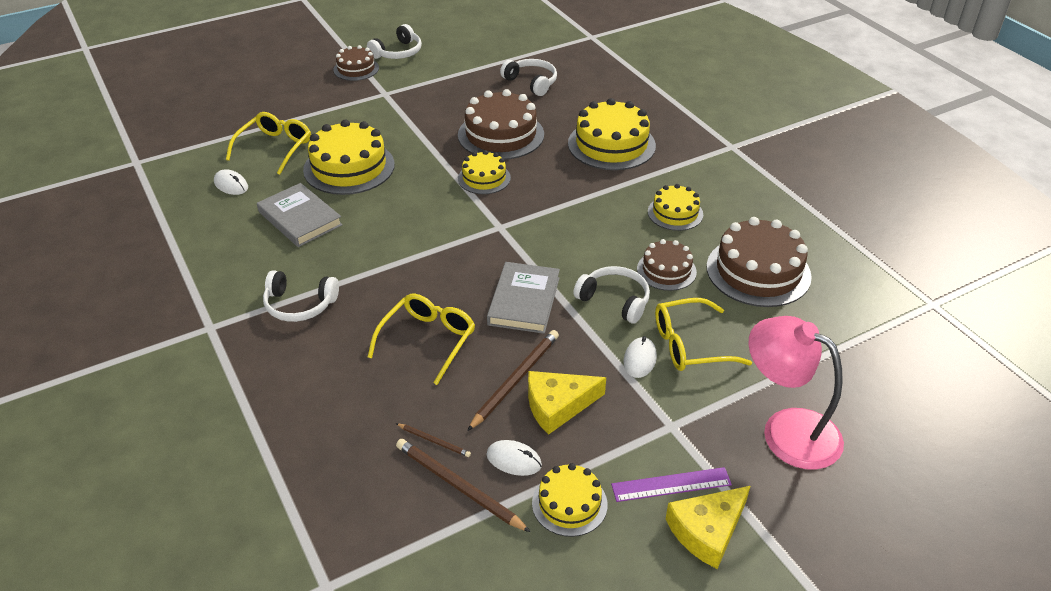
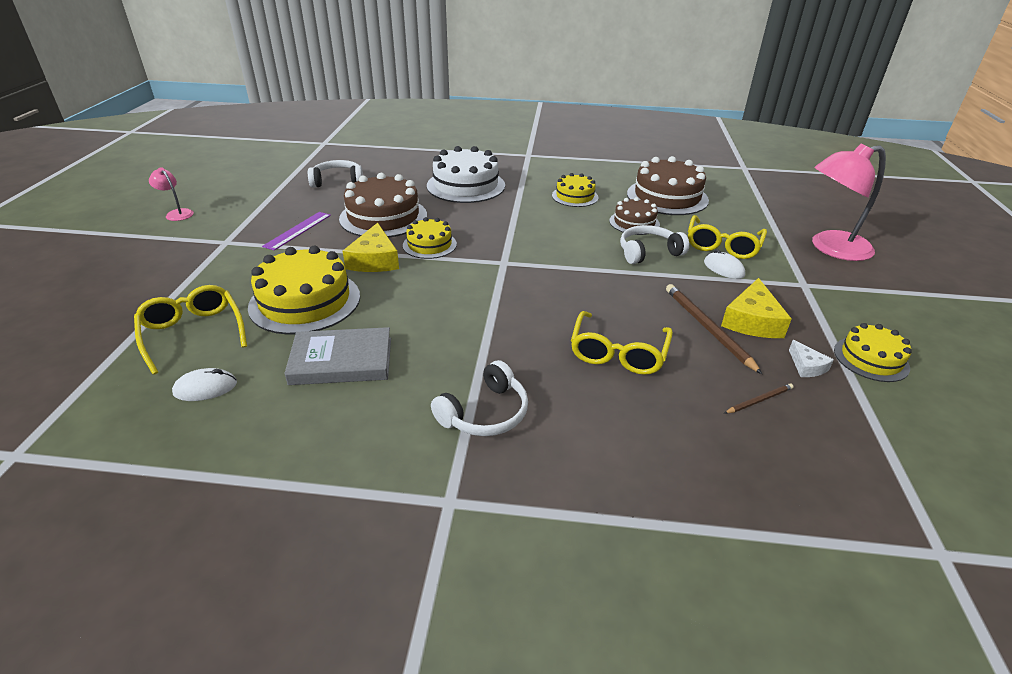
camera: 55 degrees left, 5 degrees down
(356, 69) = (156, 241): brown cake -> none
(398, 52) = (177, 213): white headphones -> pink lamp
(428, 340) = (618, 353): yellow glasses -> yellow glasses turned 135 degrees counterclockwise
(458, 486) = (826, 408): brown pencil -> none
(514, 460) = (806, 366): white mouse -> white cheese
(524, 301) = (611, 287): grey book -> none
(611, 144) = (466, 185): yellow cake -> white cake
(671, 485) = (867, 308): purple ruler -> purple ruler (298, 230)
(707, 531) = (919, 312): yellow cheese -> yellow cheese (374, 260)

